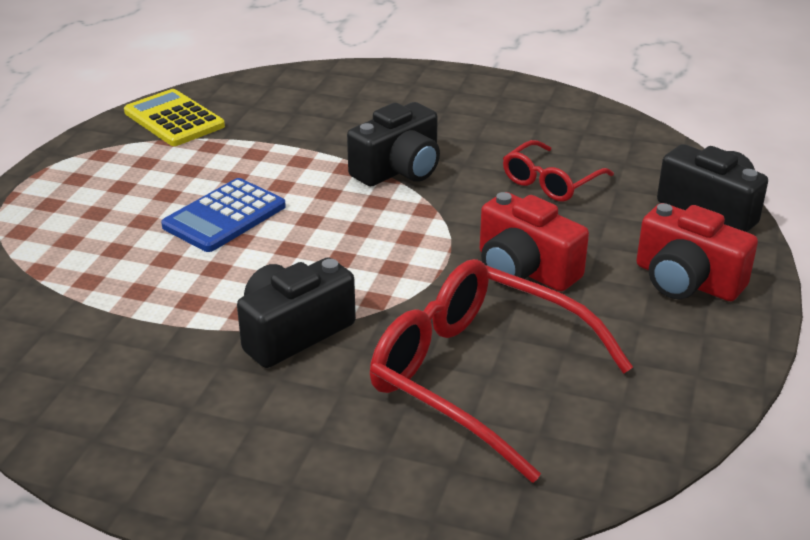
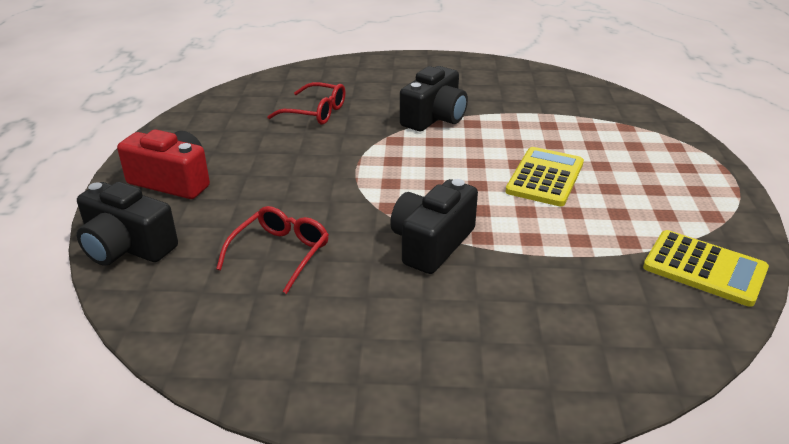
camera: 165 degrees right, 0 degrees up
(224, 216) = (545, 177): blue calculator -> yellow calculator
(479, 377) = (315, 112): red glasses -> red glasses, size x0.54
(524, 270) = (296, 172): red camera -> none

